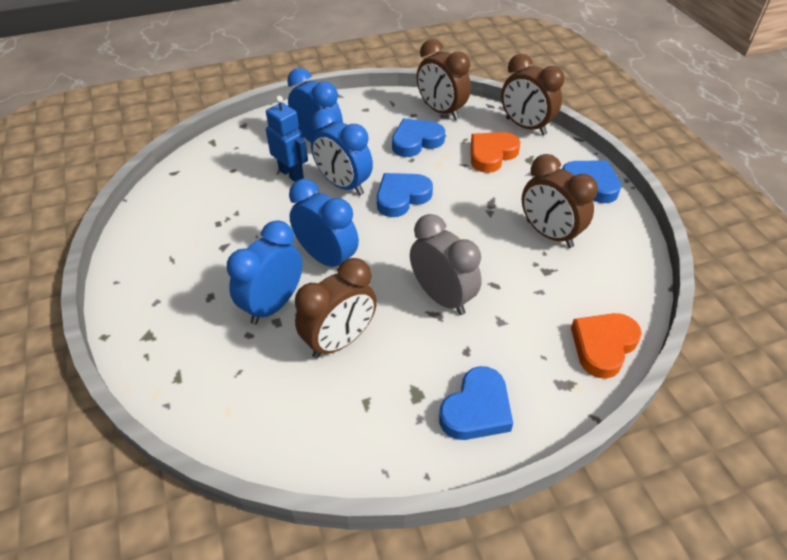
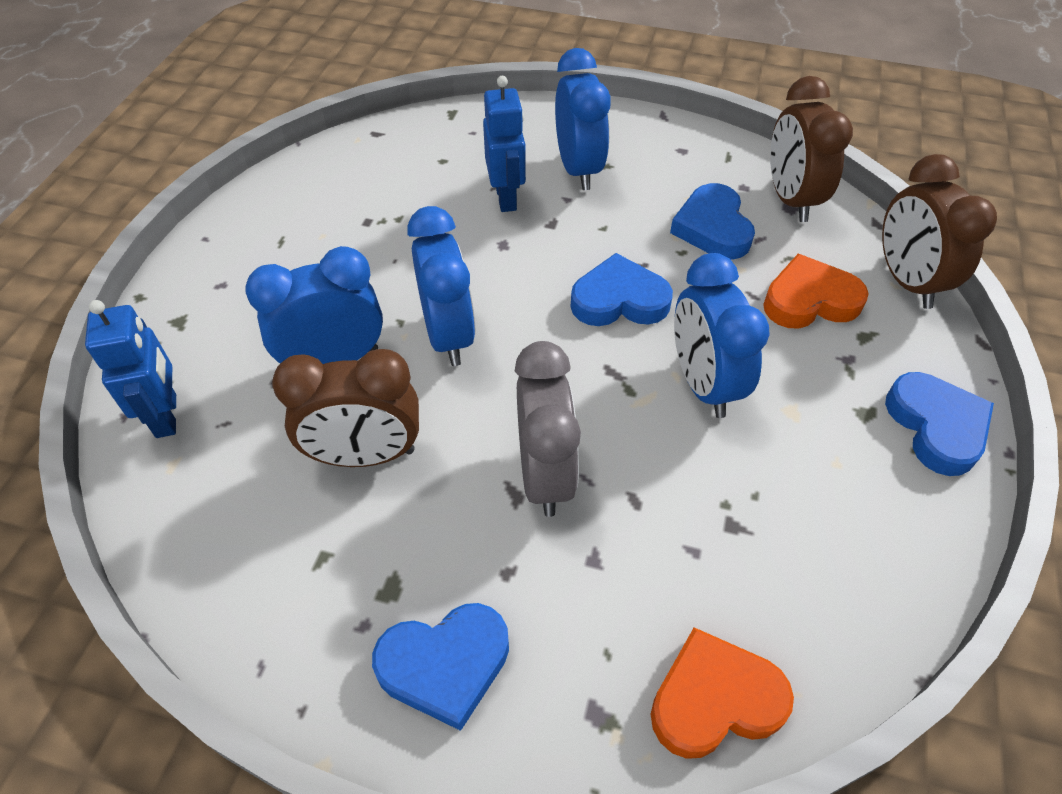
camera: 35 degrees right, 5 degrees up
(196, 388) = (167, 416): none -> blue robot
(343, 185) = (558, 244): blue clock -> blue clock (703, 384)
(416, 141) = (712, 228): blue heart -> blue heart turned 105 degrees counterclockwise
(549, 234) = (790, 470): brown clock -> none

